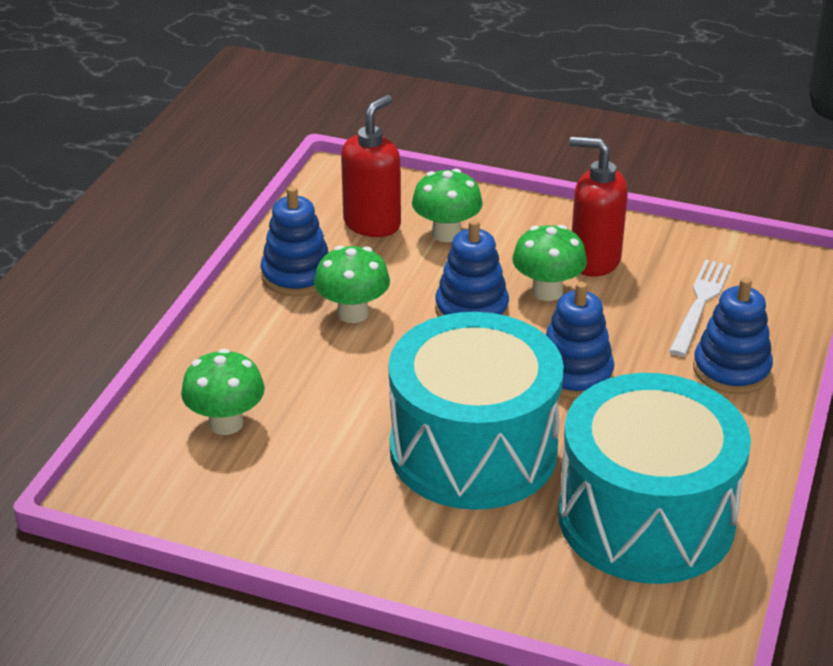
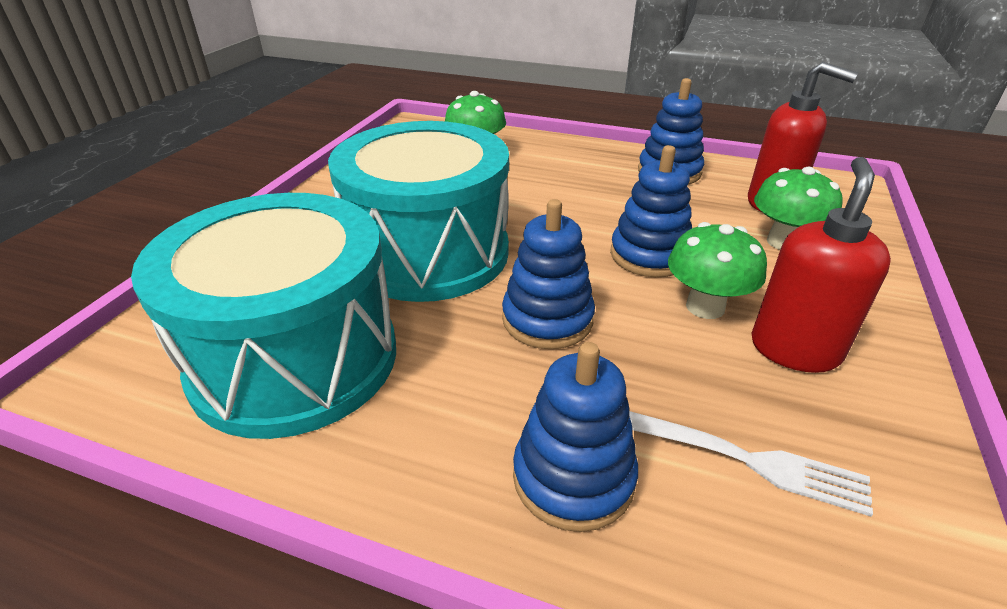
camera: 90 degrees right, 0 degrees up
(353, 313) = (623, 196): green mushroom -> none

